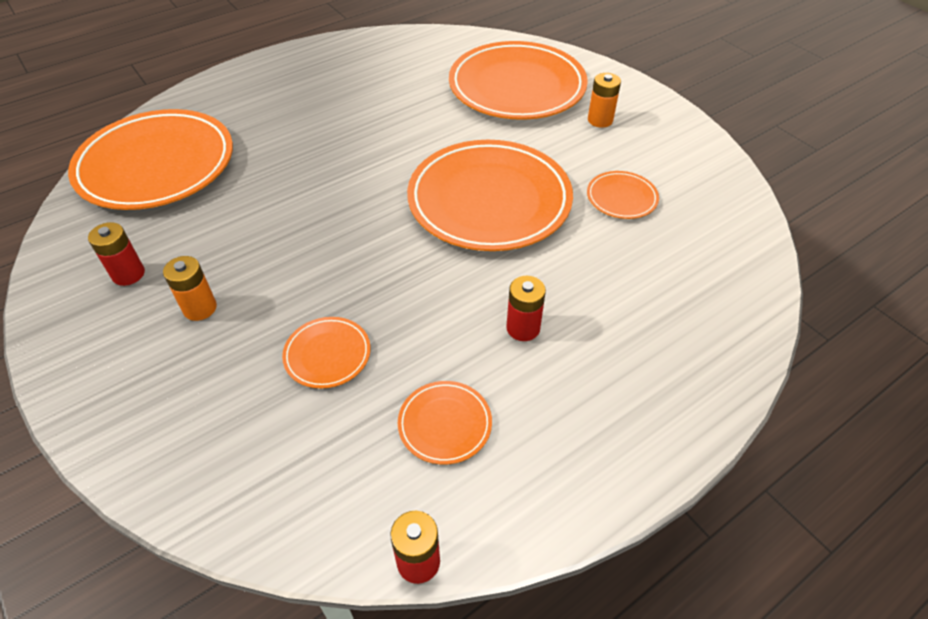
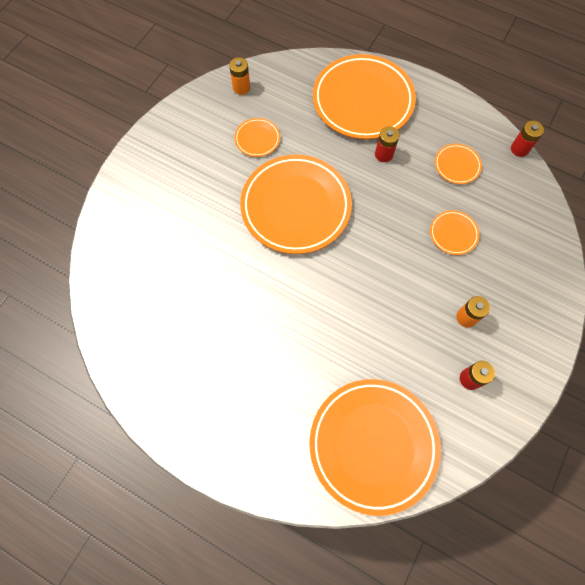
camera: 115 degrees left, 20 degrees up
(517, 87) = (158, 238): orange plate -> orange plate (363, 100)
(600, 120) = (179, 172): orange battery -> orange battery (241, 88)

